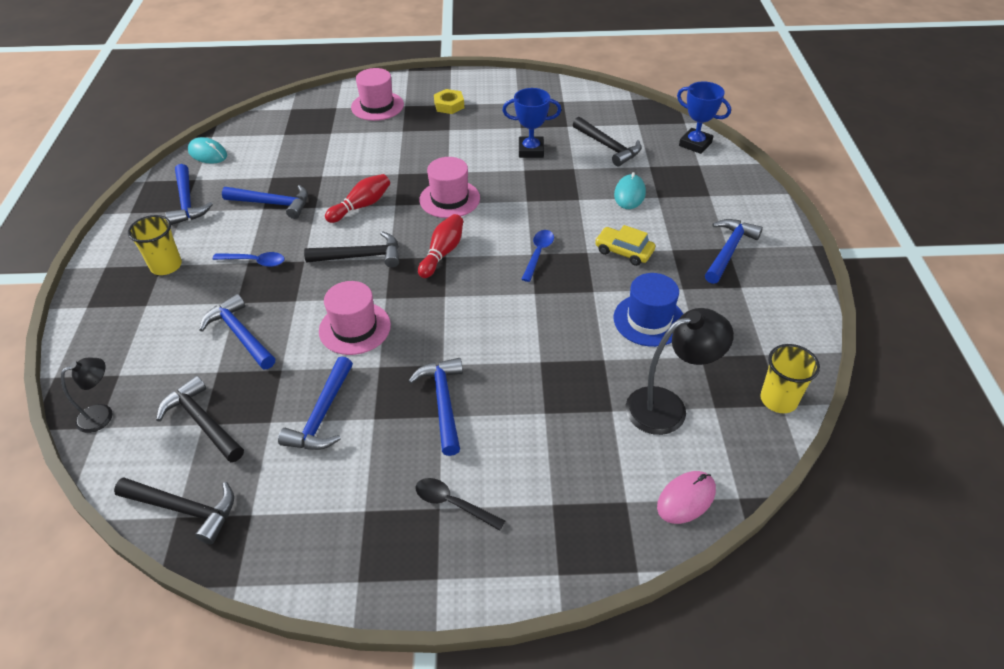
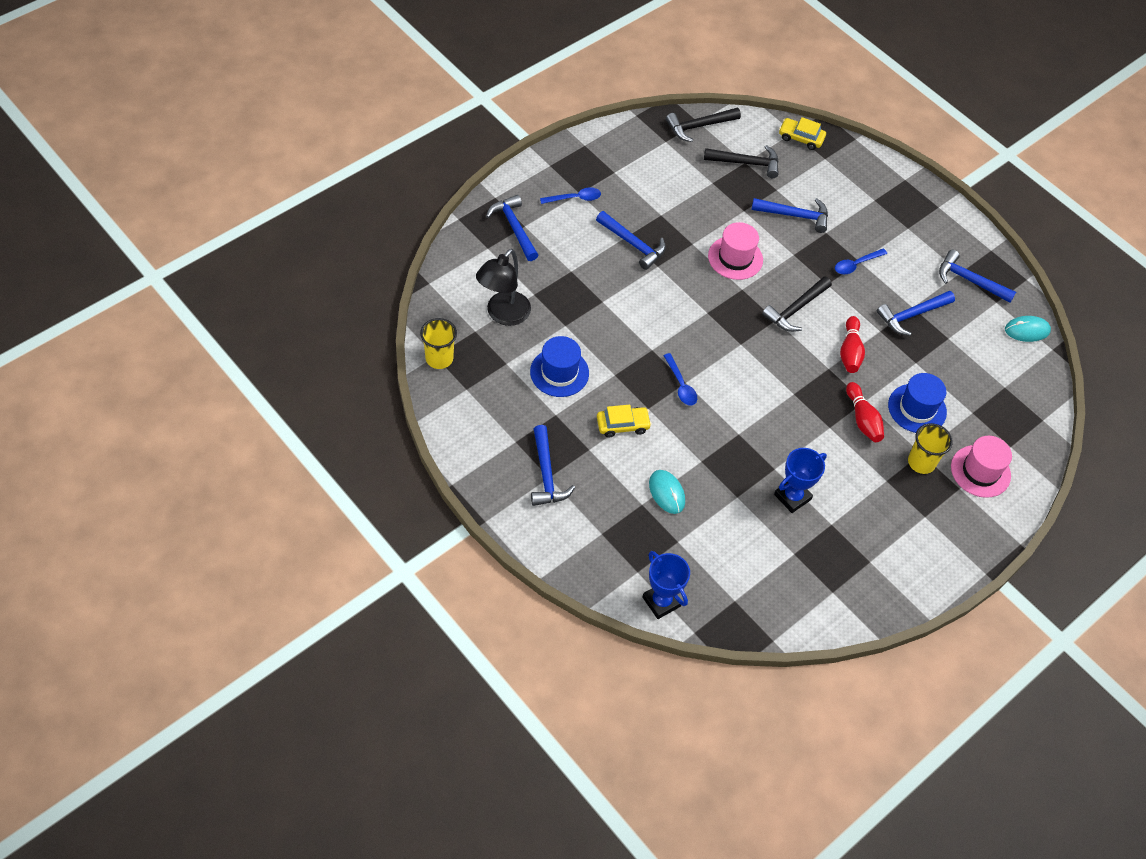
camera: 135 degrees right, 10 degrees up
(102, 414) = (801, 138): black lamp -> yellow car
(166, 266) = (904, 229): yellow cup -> yellow cup (921, 462)
(322, 415) = (690, 201): blue hammer -> blue hammer (514, 228)
(366, 152) = (917, 408): none -> blue hat
(442, 253) = (746, 345): red bowling pin -> red bowling pin (862, 419)
(449, 105) = (923, 514): yellow nut -> none
(449, 199) = (796, 399): pink hat -> none
(453, 503) = (575, 198): black spoon -> blue spoon
(608, 147) = (733, 546): black hammer -> none
(686, 498) = (457, 267): pink mouse -> none
(695, 144) = (661, 602): blue trophy -> blue trophy turned 60 degrees clockwise

